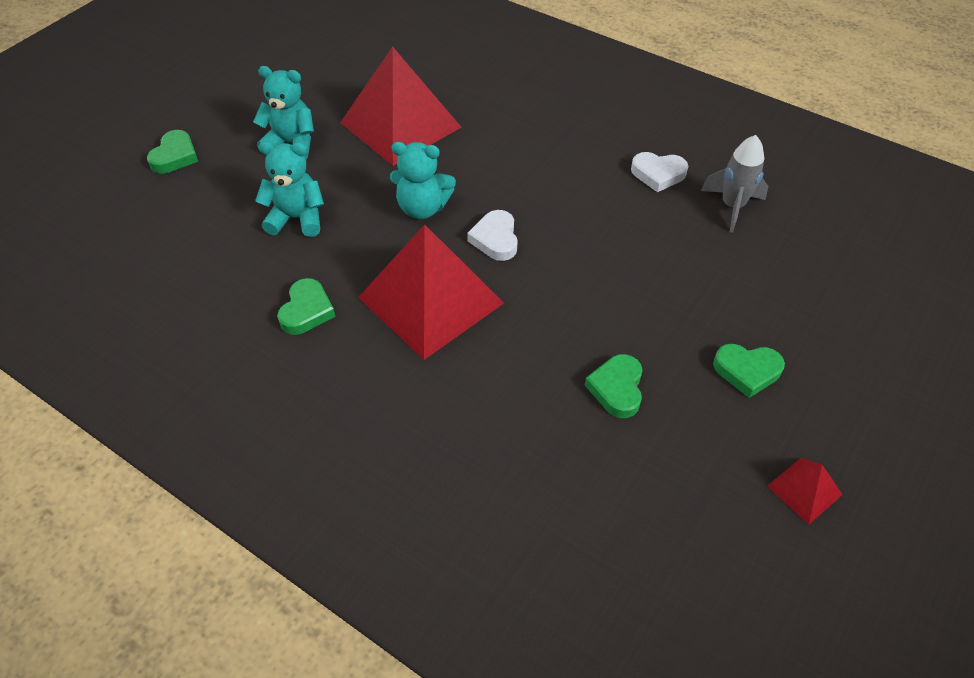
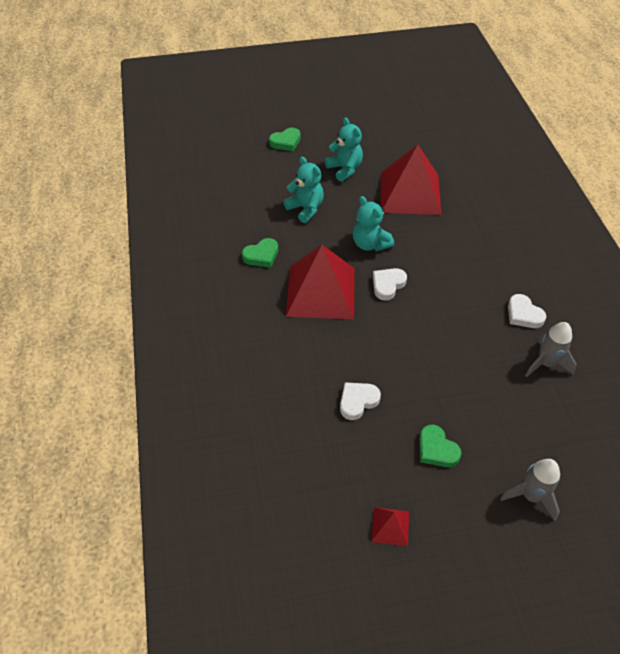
camera: 45 degrees right, 0 degrees up
(617, 388) = (358, 401): green heart -> white heart
(871, 342) = (531, 496): none -> grey rocket

